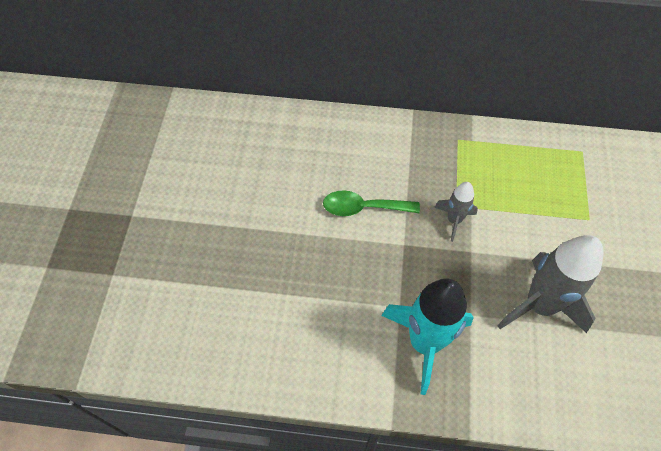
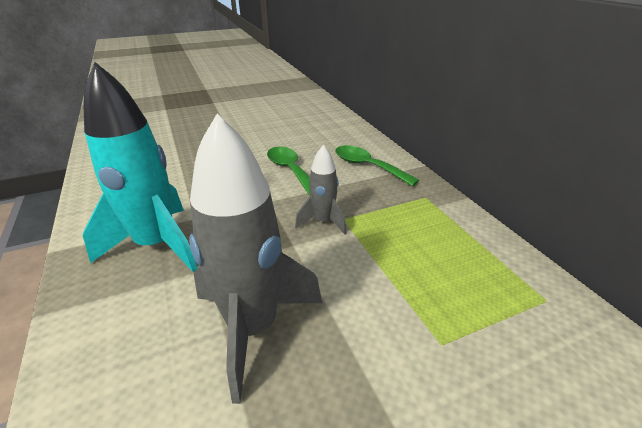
camera: 60 degrees right, 25 degrees down
(391, 149) = (367, 166): none -> green spoon

